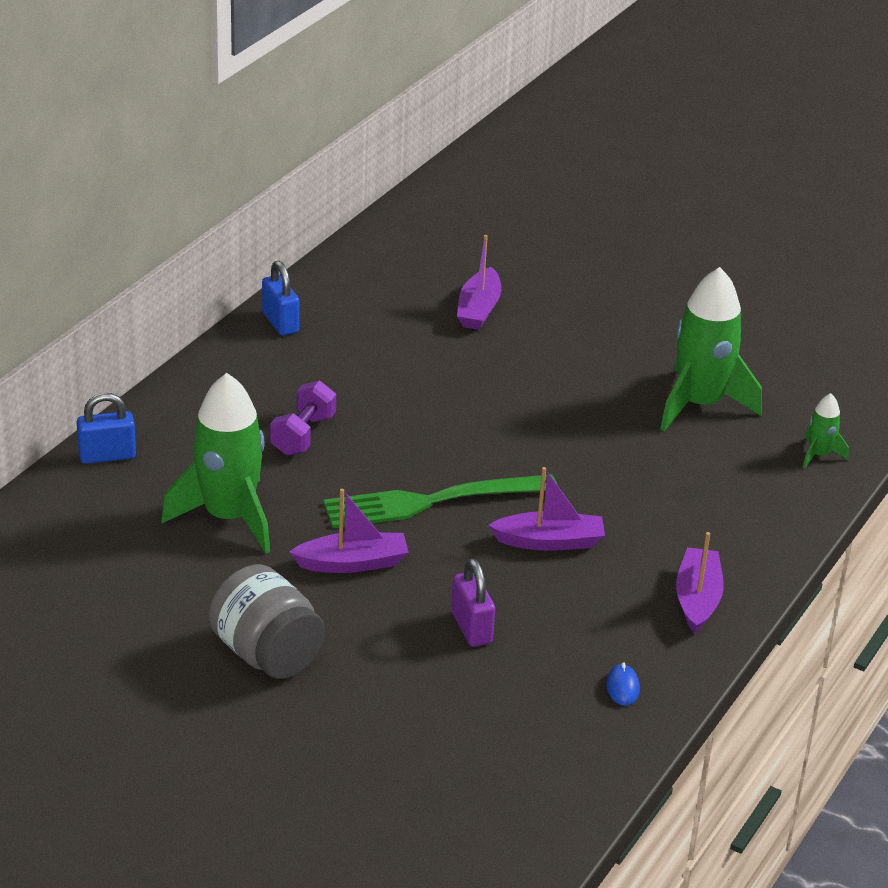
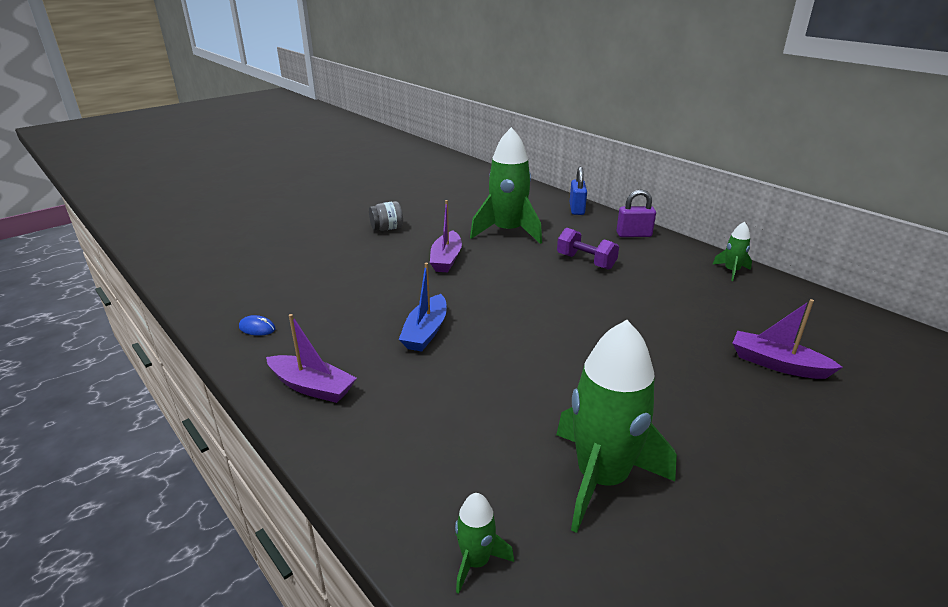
camera: 110 degrees right, 5 degrees down
(267, 654) = (387, 228): grey jar -> grey jar, size x0.57
(280, 322) = (731, 271): blue padlock -> green rocket
(432, 502) = (495, 294): green fork -> none
(471, 628) = (360, 286): purple padlock -> purple padlock (633, 235)
(549, 541) = (425, 332): purple boat -> blue boat

